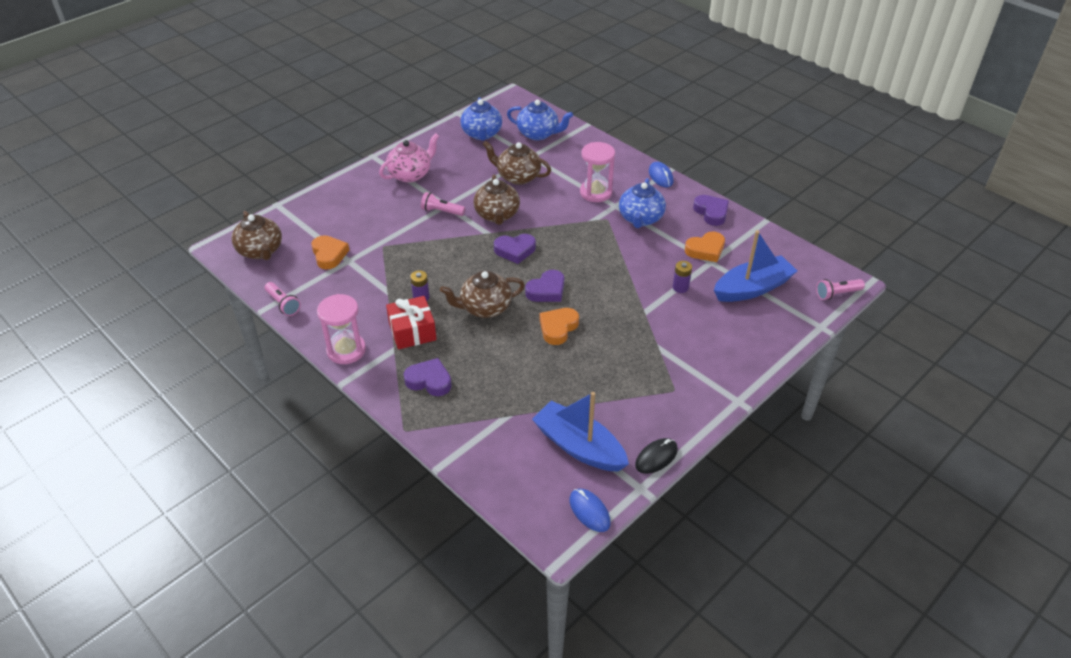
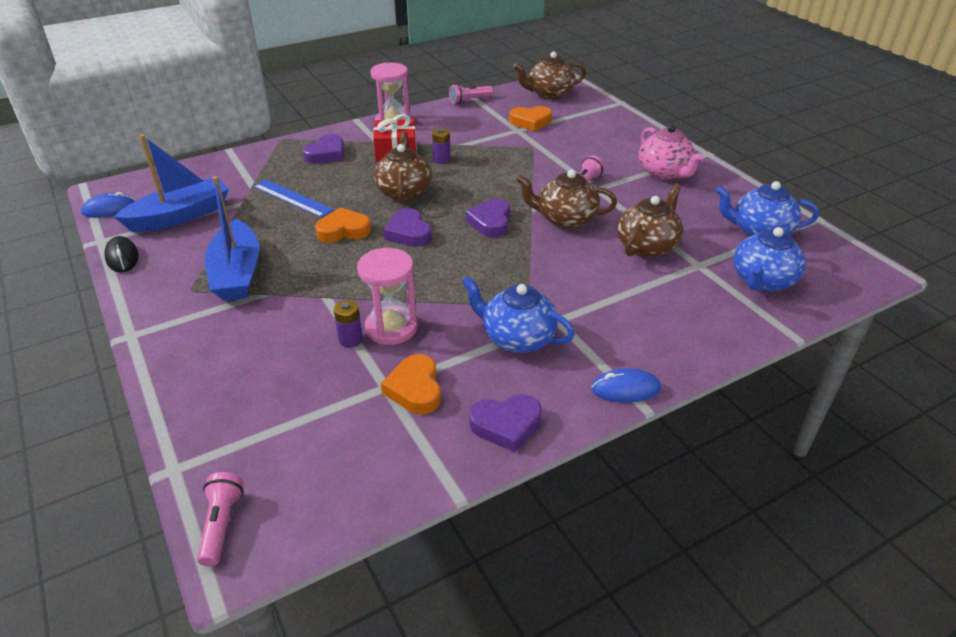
camera: 105 degrees right, 5 degrees down
(520, 377) = (292, 198): none -> blue ruler
(558, 328) = (343, 230): orange heart -> orange heart turned 60 degrees counterclockwise
(596, 192) = (594, 308): pink hourglass -> pink hourglass (391, 328)
(752, 288) = (303, 415): blue boat -> blue boat (237, 273)

